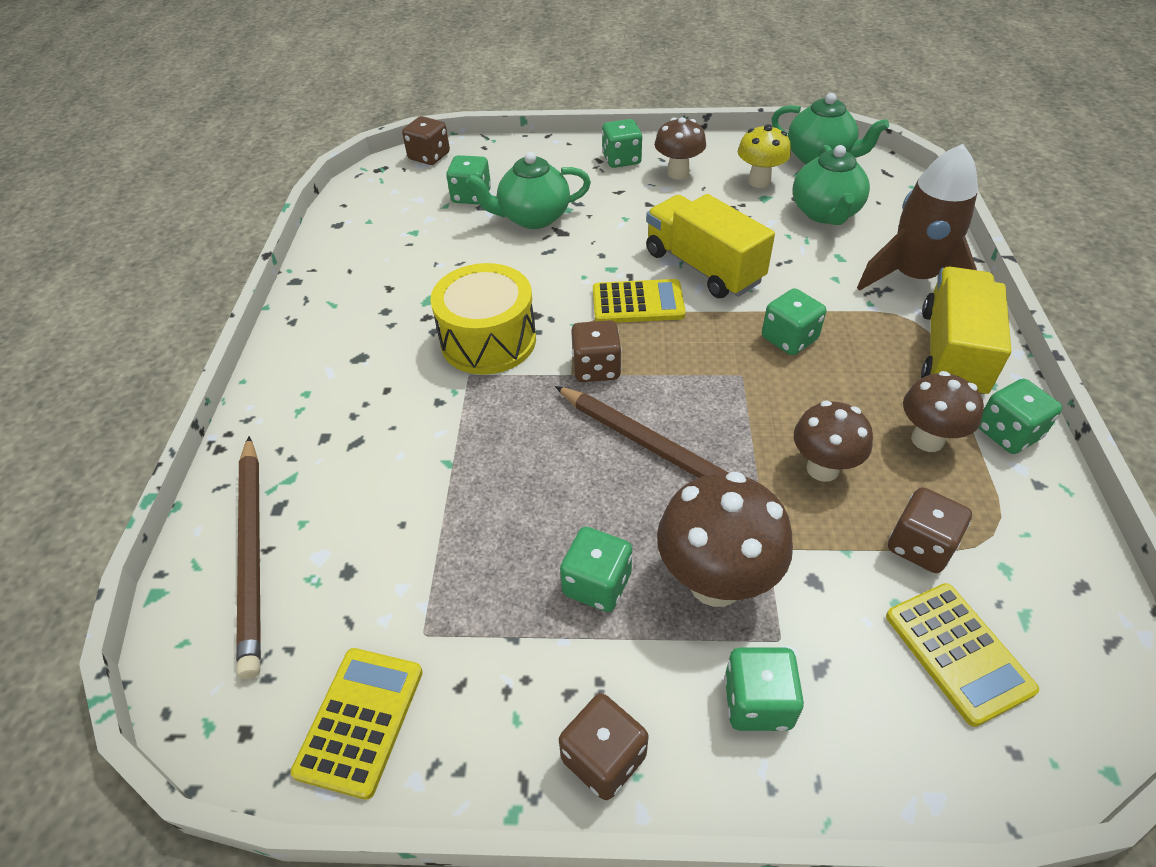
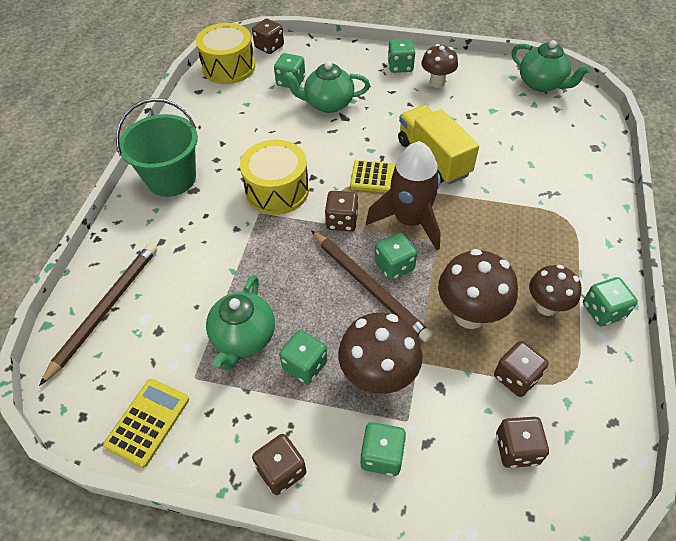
camera: 10 degrees right, 5 degrees up
(253, 553) = (105, 309): brown pencil -> brown pencil turned 150 degrees counterclockwise
(321, 346) = (171, 178): none -> green bucket
(376, 189) = (229, 67): none -> yellow drum
(759, 181) = (492, 97): yellow mushroom -> none
(789, 339) = (476, 220): green dice -> green dice (394, 266)
(822, 468) = (469, 314): brown mushroom -> brown mushroom, size x1.52
(825, 213) = (531, 128): green teapot -> green teapot (243, 338)
(913, 277) = (578, 187): brown rocket -> brown rocket (410, 220)
(951, 353) = (585, 247): yellow truck -> none
(958, 652) = (516, 449): yellow calculator -> brown dice

